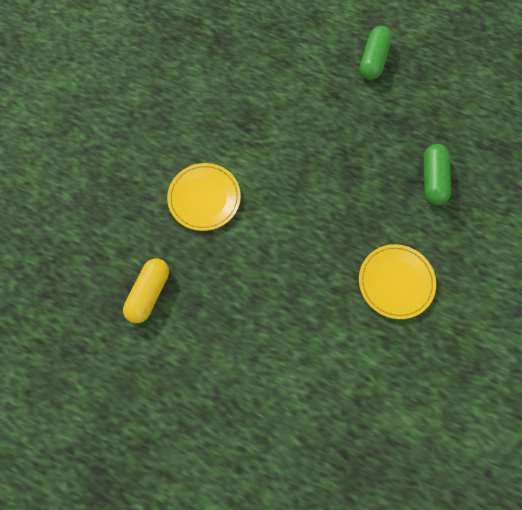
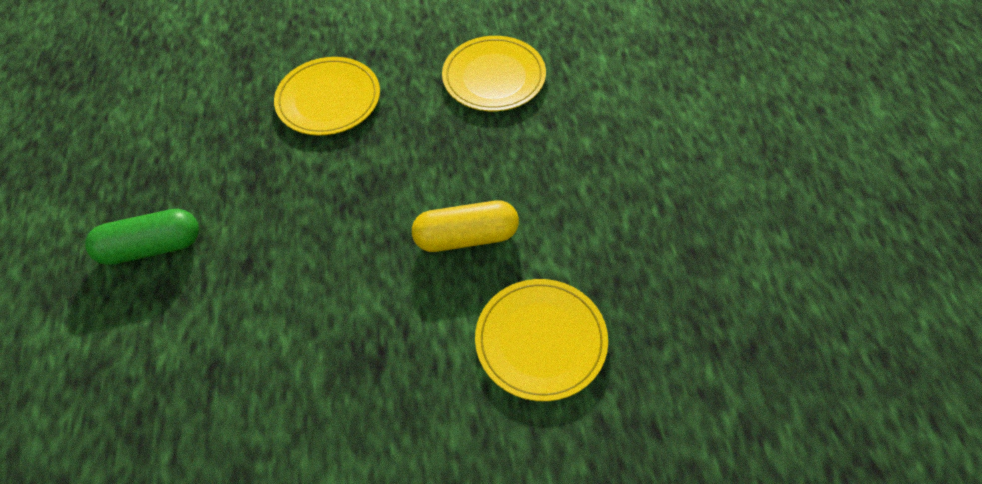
camera: 120 degrees left, 15 degrees down
(149, 293) = (735, 321): yellow capsule -> yellow capsule (466, 237)
(433, 179) = (328, 99): green capsule -> yellow plate

